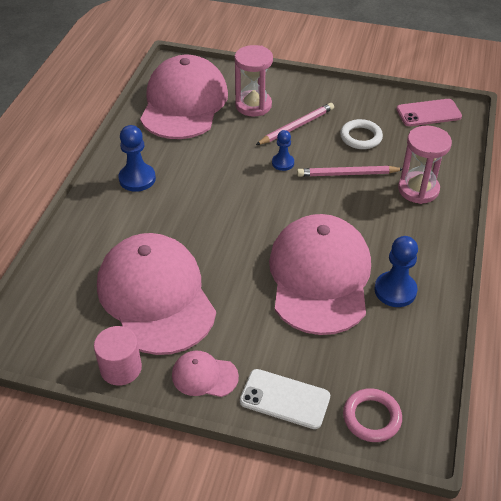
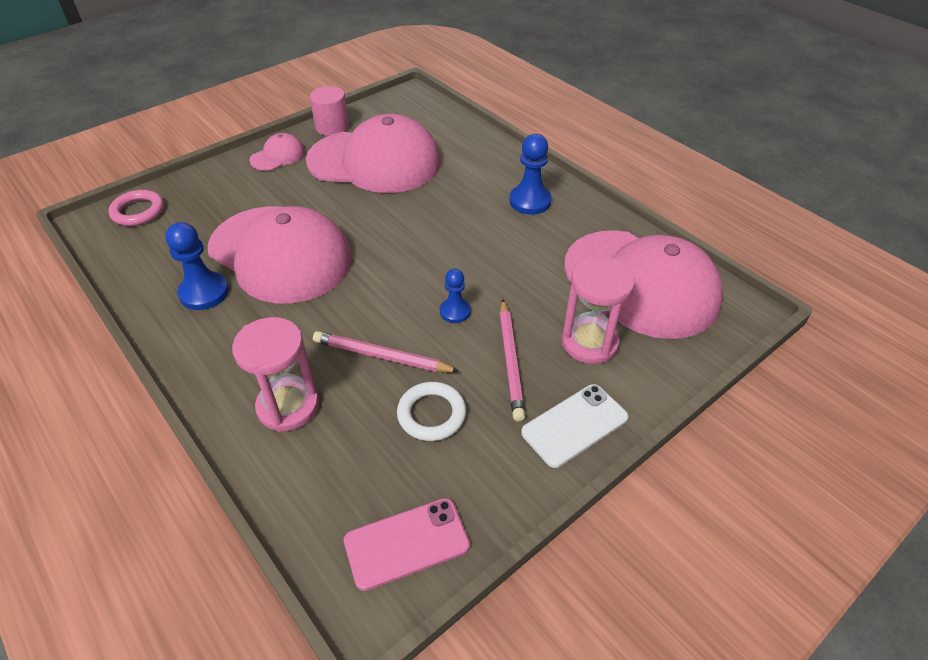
camera: 125 degrees right, 0 degrees up
(285, 399) = (210, 181): white phone -> white phone (575, 425)
(347, 174) = (381, 356): pink pencil -> pink pencil turned 105 degrees counterclockwise
(428, 113) = (407, 543): pink phone -> pink phone turned 45 degrees clockwise

